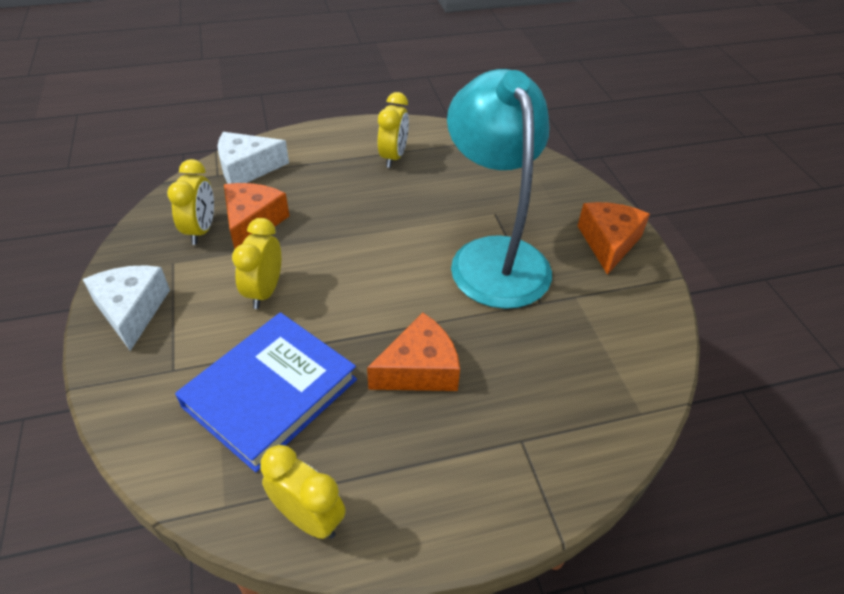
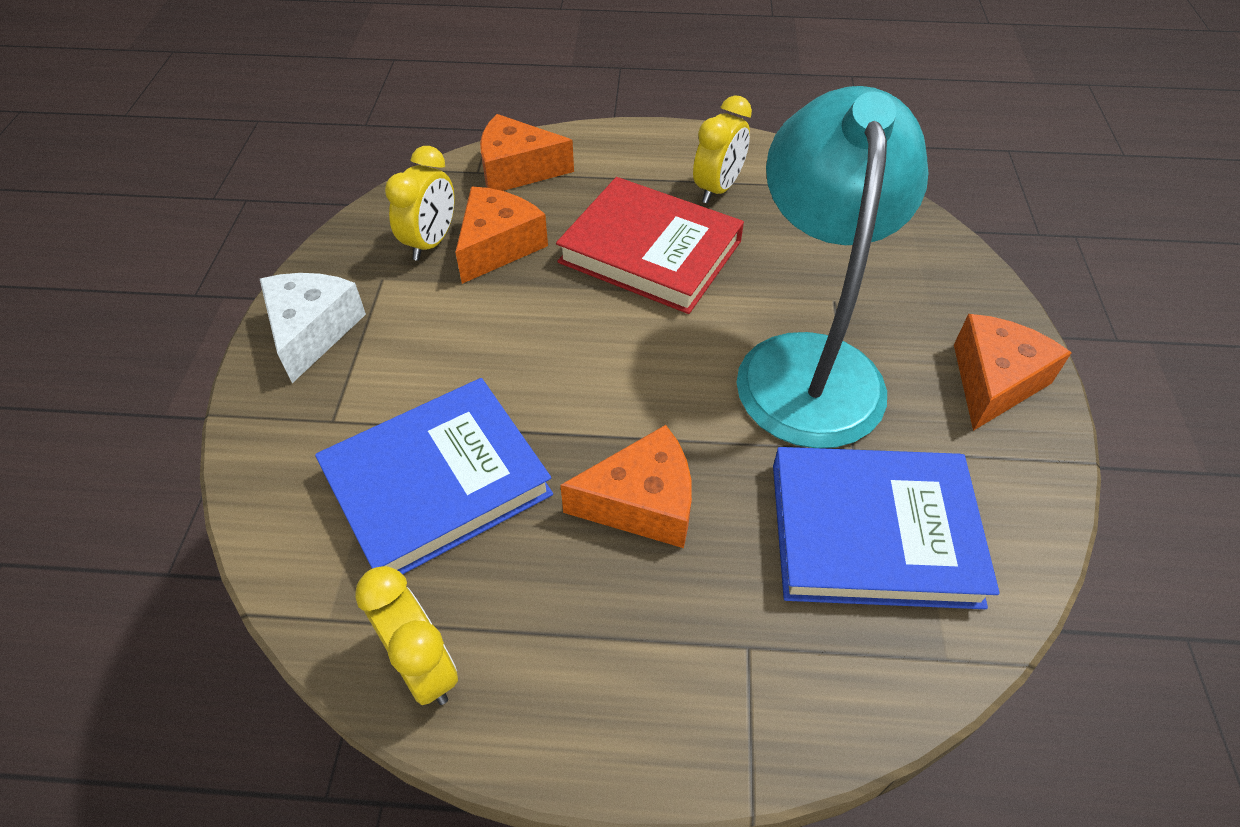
camera: 20 degrees right, 5 degrees up
(247, 169) = (517, 170): white cheese -> orange cheese
(264, 291) = (479, 343): yellow clock -> none
(363, 206) = (650, 252): none -> red book
(571, 350) = (873, 532): none -> blue book

